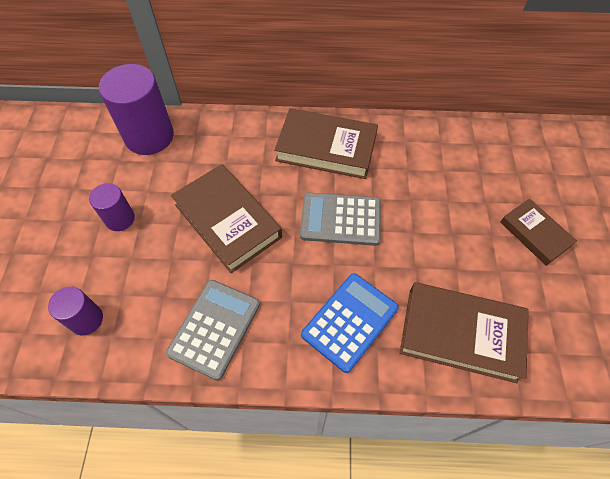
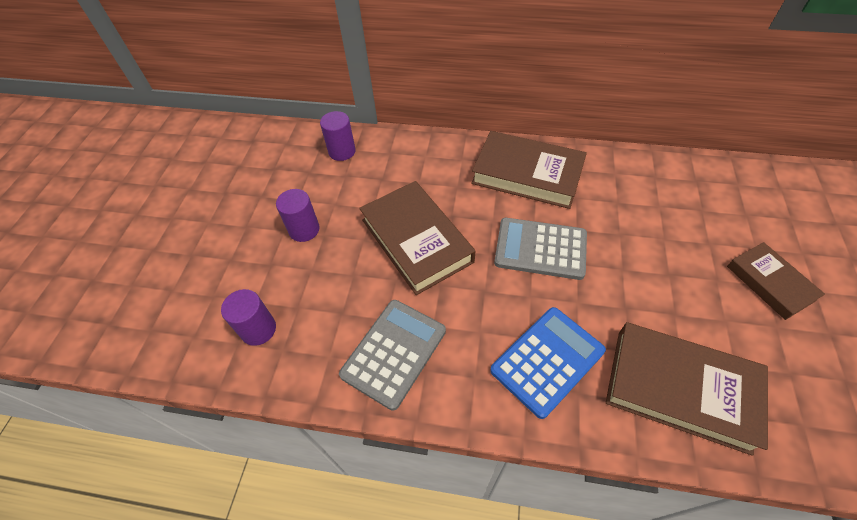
camera: 10 degrees right, 5 degrees down
(149, 136) = (342, 151): purple cylinder -> purple cylinder, size x0.54

